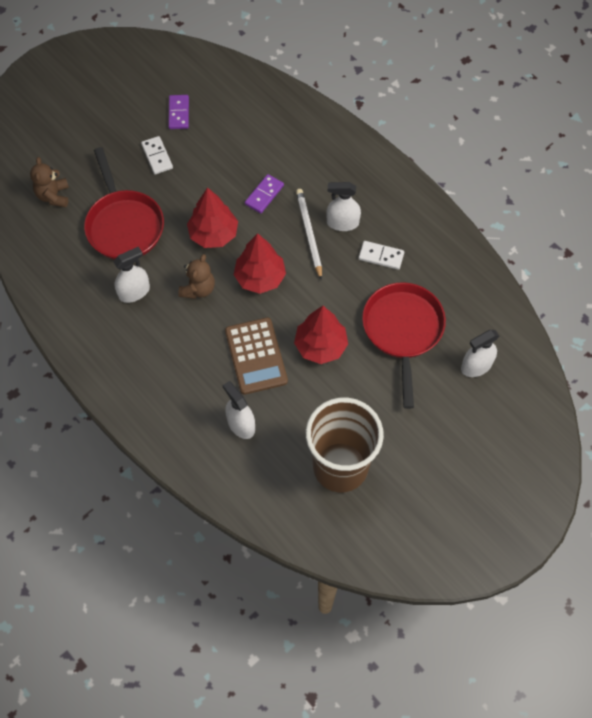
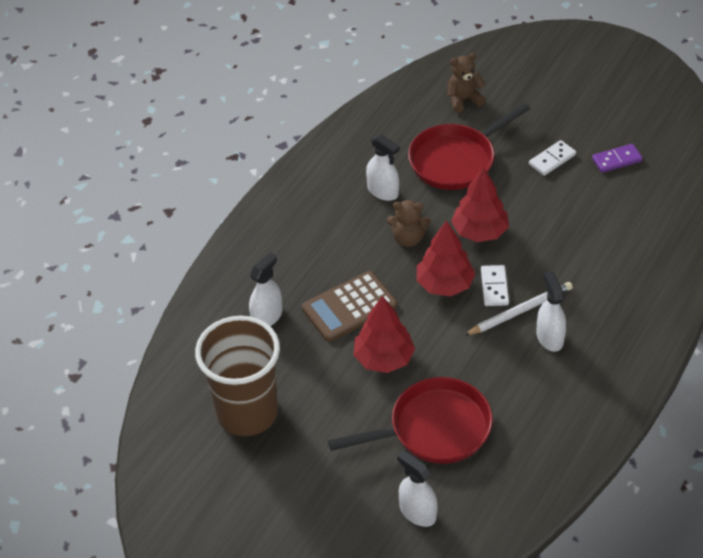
camera: 75 degrees right, 15 degrees down
(264, 195) = (550, 259): purple domino -> none
(381, 256) = (523, 384): white domino -> white domino (494, 287)

